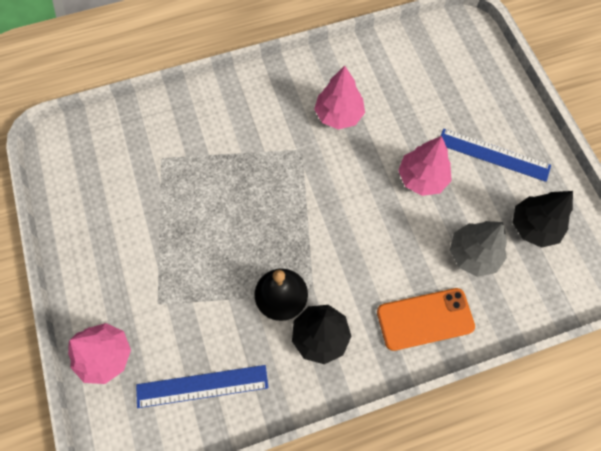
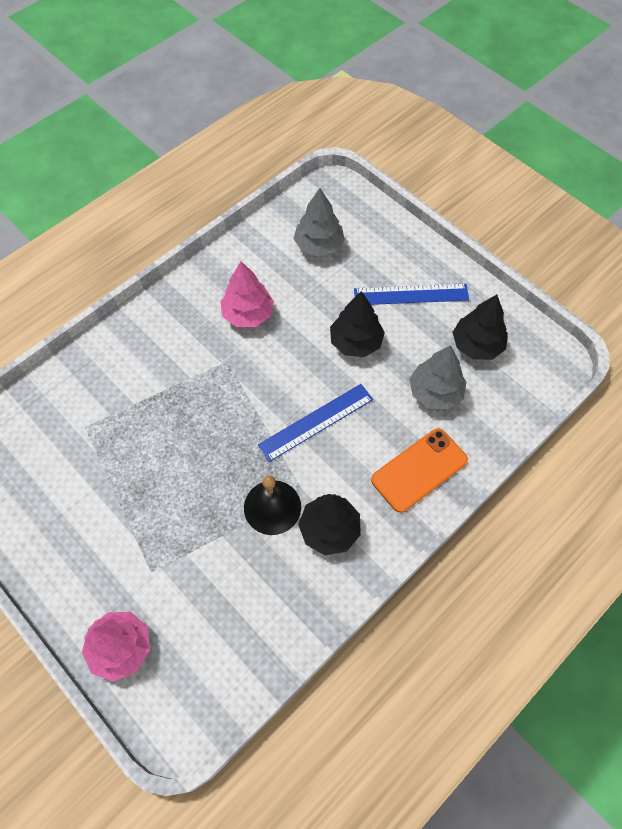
camera: 25 degrees left, 5 degrees down
(202, 386) = (236, 630): blue ruler -> blue ruler (316, 422)
(422, 178) = (356, 342): pink tree -> black tree
(429, 77) = (318, 245): none -> grey tree

